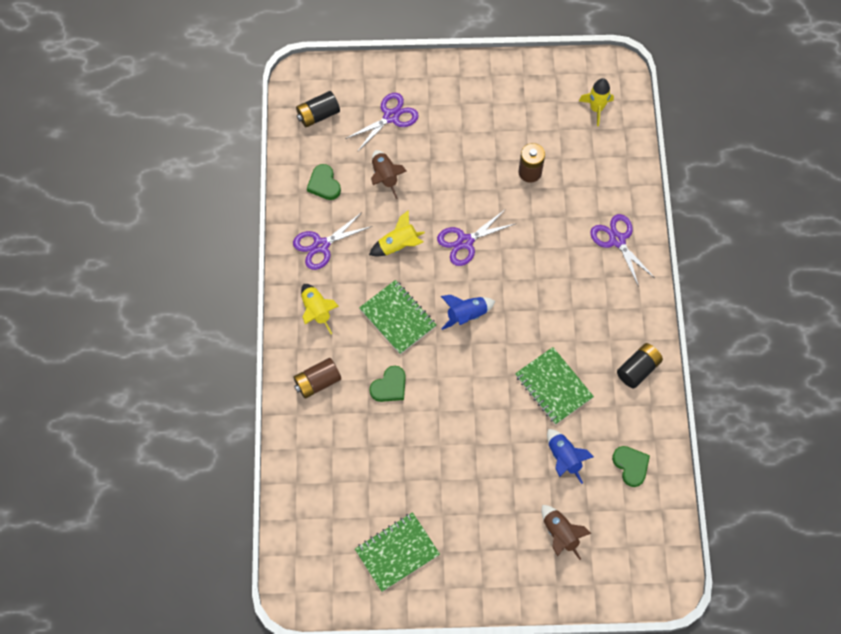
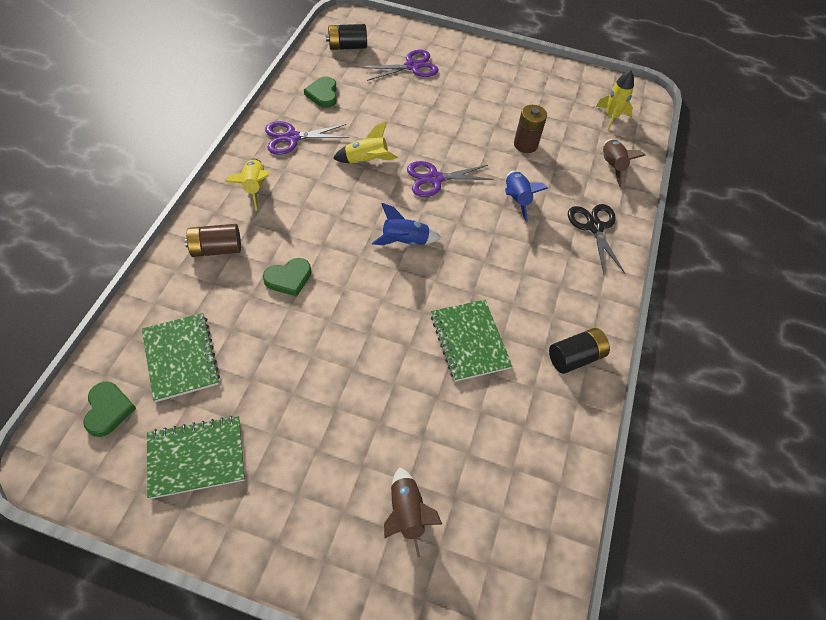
camera: 15 degrees right, 10 degrees down
(385, 177) = (382, 106): brown rocket -> brown rocket (611, 166)
(397, 318) = (332, 220): green notebook -> green notebook (181, 358)
(564, 458) = (449, 423): blue rocket -> blue rocket (516, 199)
(617, 240) = (595, 227): purple scissors -> black scissors
(631, 466) = (529, 462): green heart -> green heart (108, 410)

